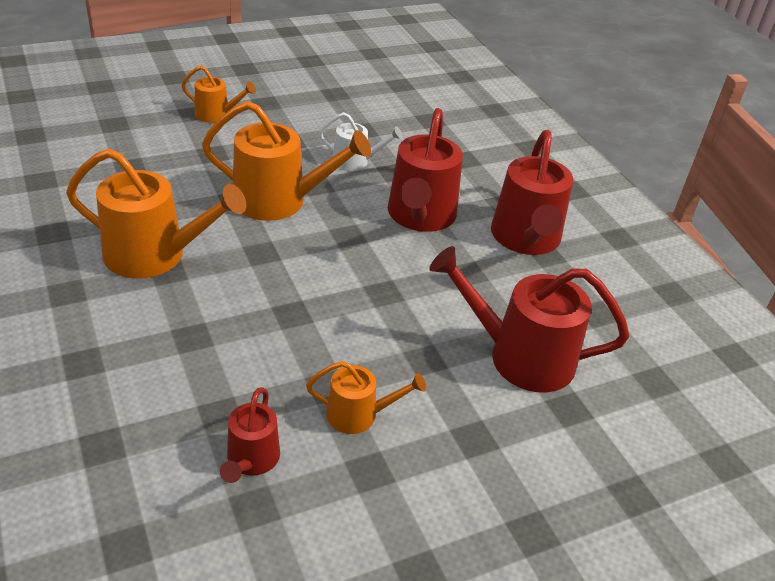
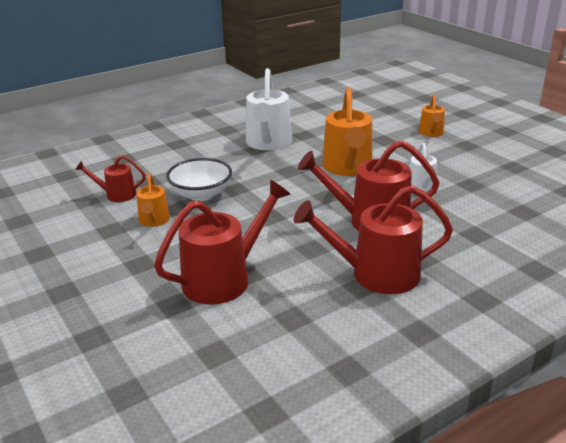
camera: 85 degrees right, 10 degrees down
(154, 255) = (268, 143): orange watering can -> white watering can
(295, 352) = (201, 194): none -> white bowl
(520, 356) = (223, 279): red watering can -> red watering can turned 45 degrees clockwise

